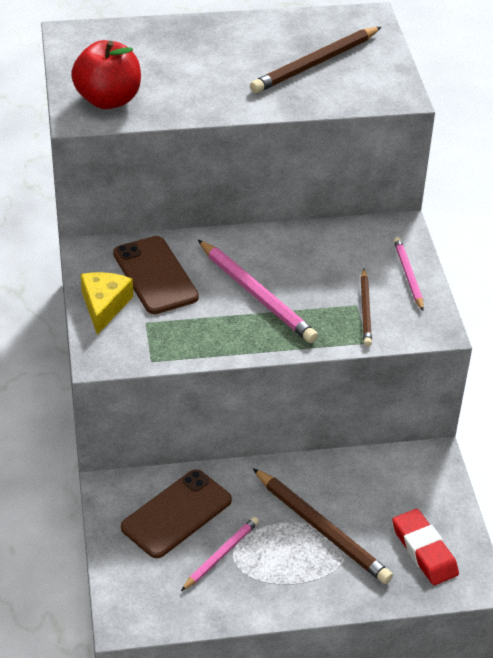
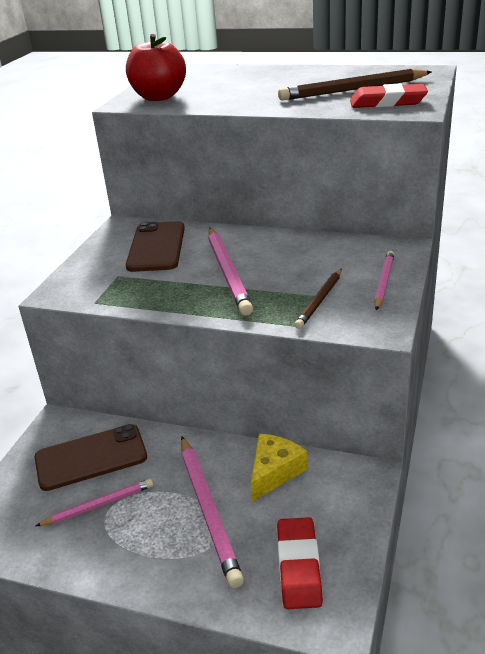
camera: 30 degrees right, 10 degrees down
(104, 306) = (97, 259): yellow cheese -> yellow cheese (274, 472)
(321, 529) = (208, 510): brown pencil -> pink pencil
(365, 84) = (387, 102): none -> red eraser

